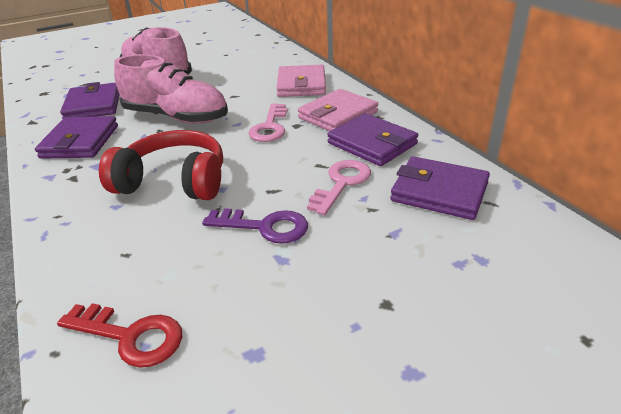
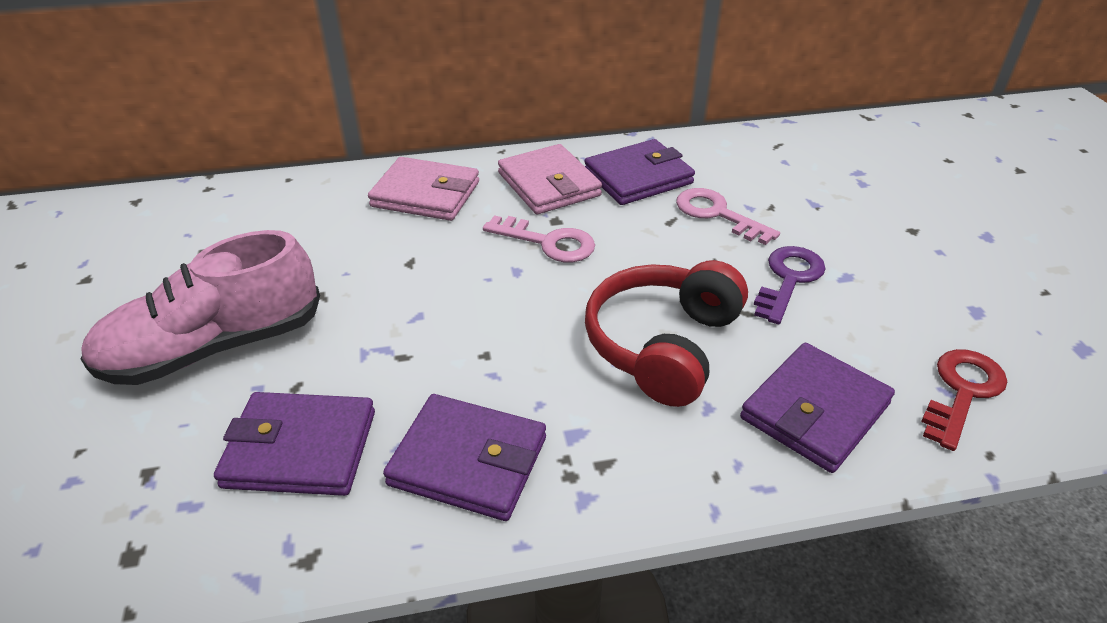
camera: 75 degrees left, 5 degrees up
(176, 117) = (448, 331): pink shoe -> none
(439, 192) = (753, 164): purple wallet -> purple wallet (814, 411)

